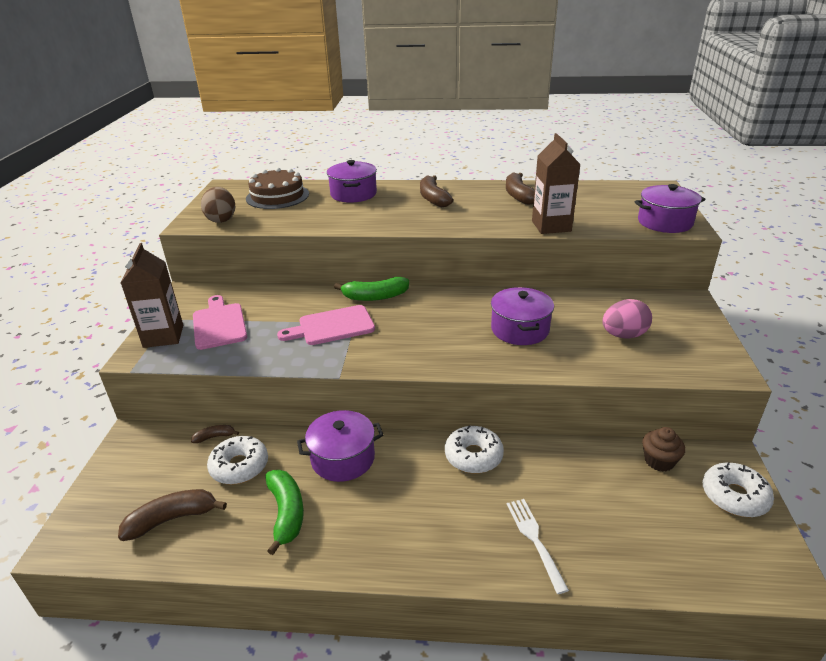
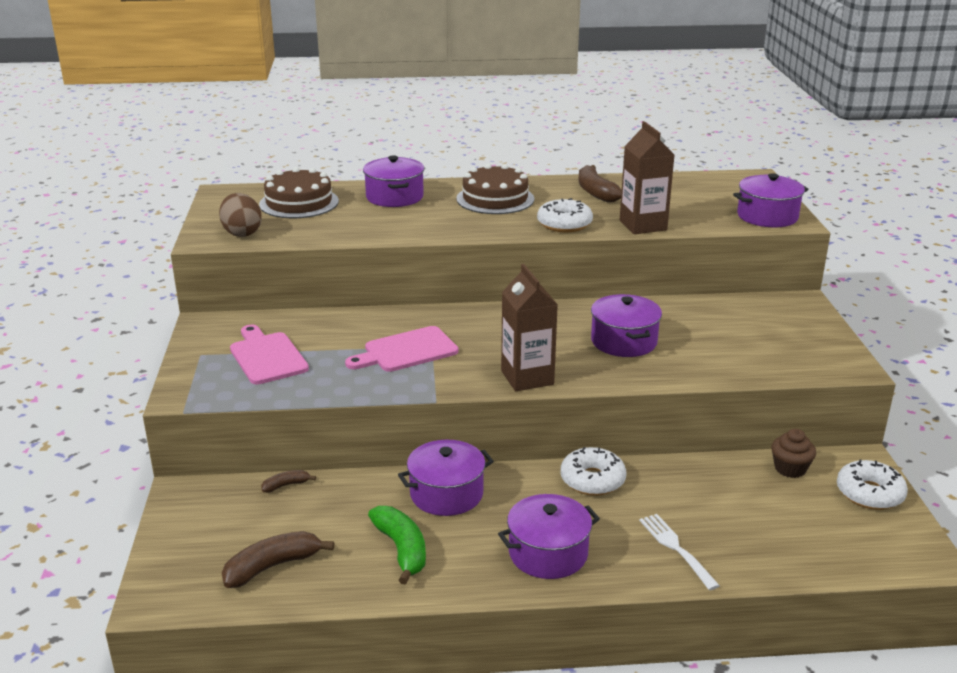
camera: 10 degrees left, 5 degrees down
(163, 336) = (204, 373): brown carton -> brown carton (527, 378)
(239, 466) = (329, 511): white donut -> white donut (564, 224)
(375, 297) = (445, 317): green banana -> none
(414, 532) = (548, 553): none -> purple pot
(433, 198) = (495, 199): brown banana -> brown cake
(623, 335) = (738, 341): pink egg -> none

